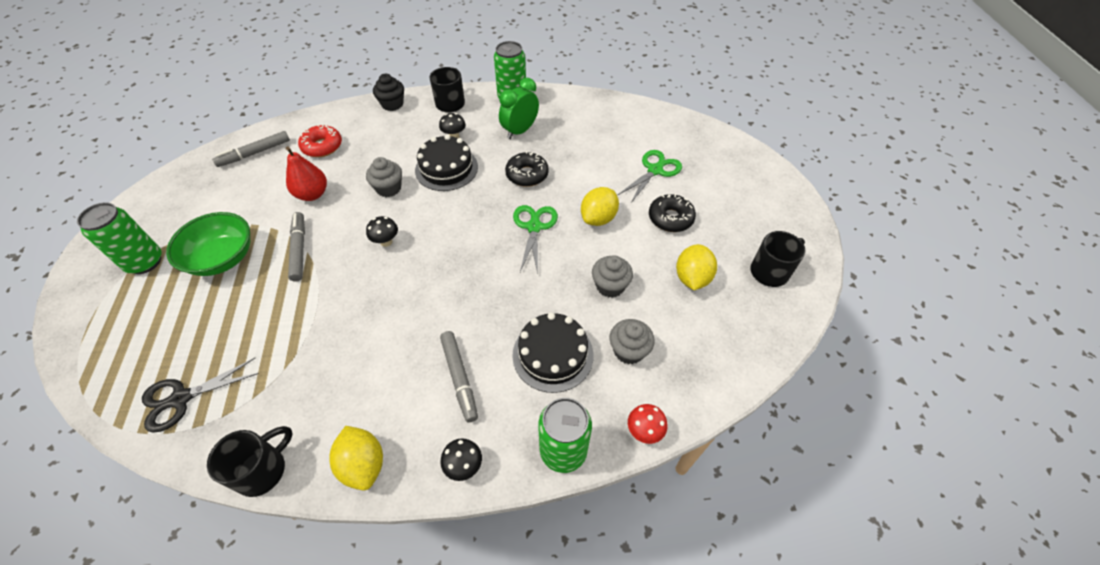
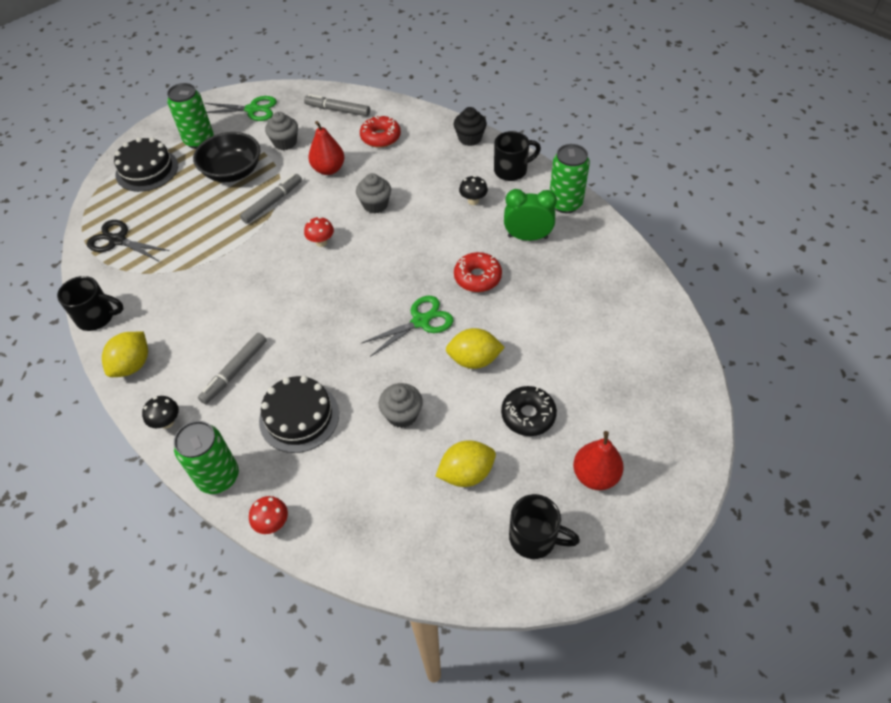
camera: 55 degrees right, 0 degrees up
(222, 258) = (233, 172): green bowl -> black bowl
(386, 242) = (321, 242): black mushroom -> red mushroom
(446, 168) = (431, 222): black cake -> black cake (147, 170)
(527, 175) = (477, 277): black donut -> red donut
(628, 350) = (343, 468): grey cupcake -> grey cupcake (285, 143)
(655, 170) = (582, 367): green scissors -> green scissors (252, 109)
(743, 214) = (595, 475): none -> red pear

